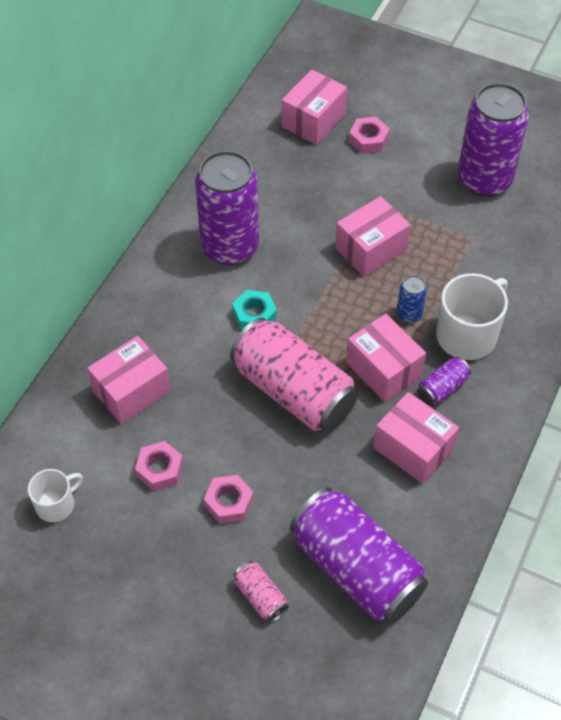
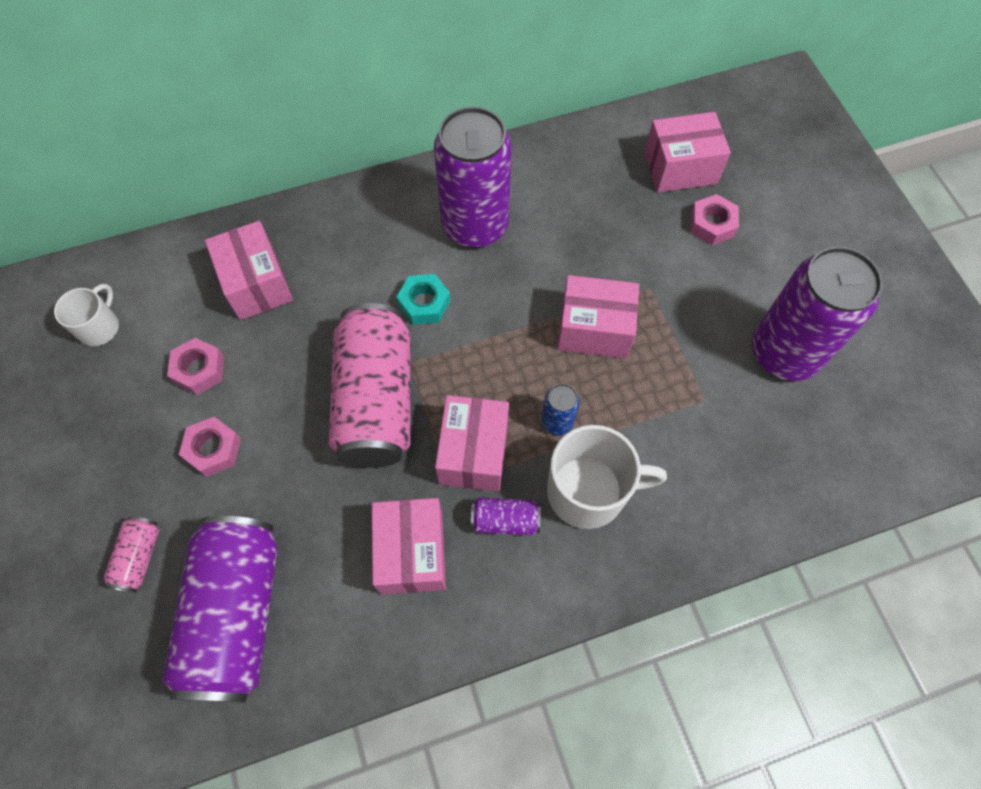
camera: 45 degrees right, 10 degrees up
(56, 504) = (99, 327): white mug -> white mug turned 75 degrees counterclockwise
(131, 391) = (256, 284): pink box -> pink box turned 60 degrees clockwise

